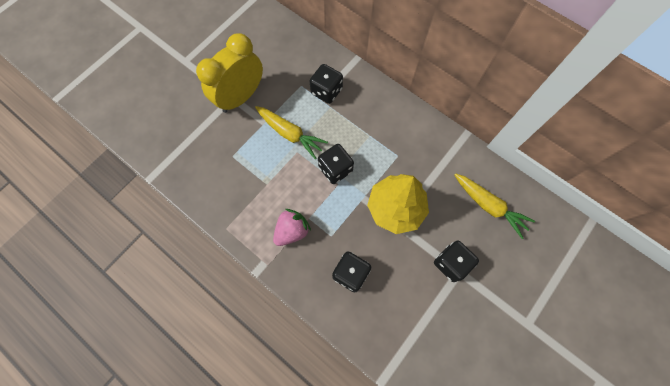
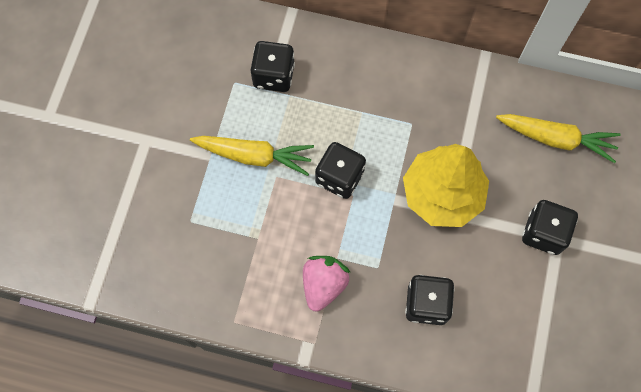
camera: 25 degrees left, 0 degrees up
(241, 97) = (158, 134): yellow clock -> none

